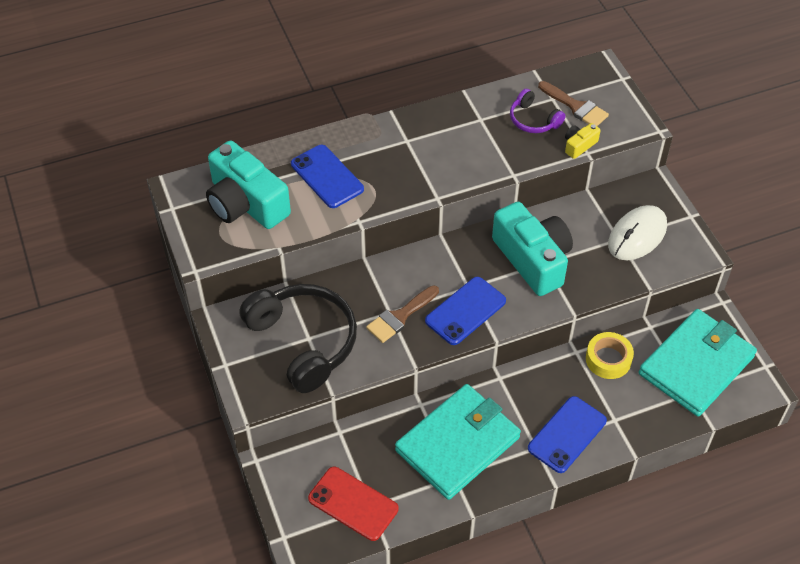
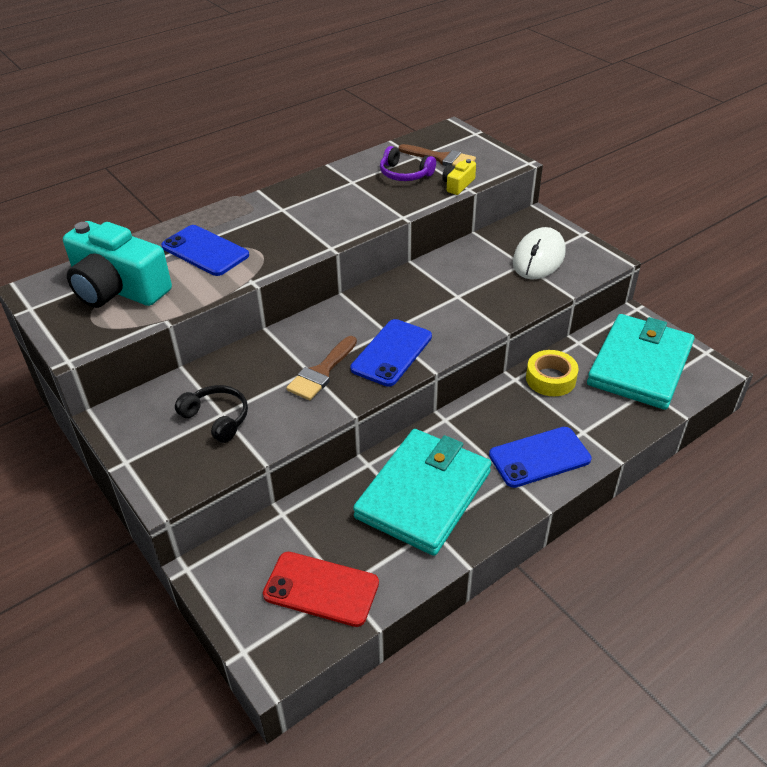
camera: 15 degrees left, 10 degrees down
(304, 341) = (217, 418): black headphones -> black headphones, size x0.50
(533, 259) = (444, 295): turquoise camera -> none
(567, 434) = (539, 457): blue phone -> blue phone turned 45 degrees clockwise

